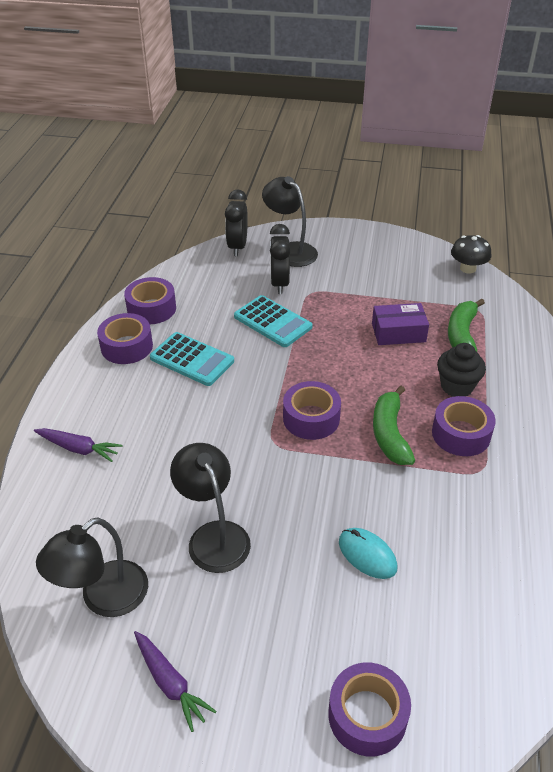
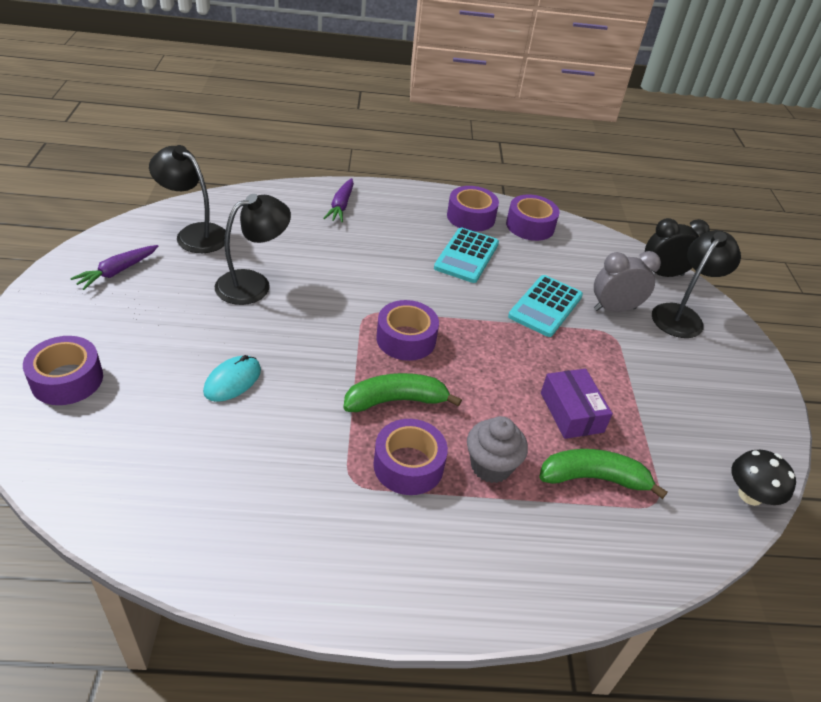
camera: 75 degrees right, 0 degrees up
(279, 283) = (614, 309): black clock -> grey clock
(456, 386) = (491, 466): black cupcake -> grey cupcake

